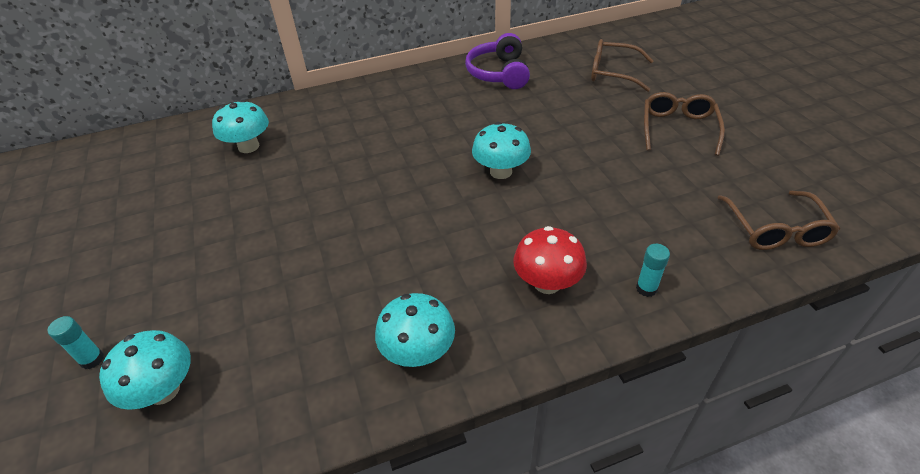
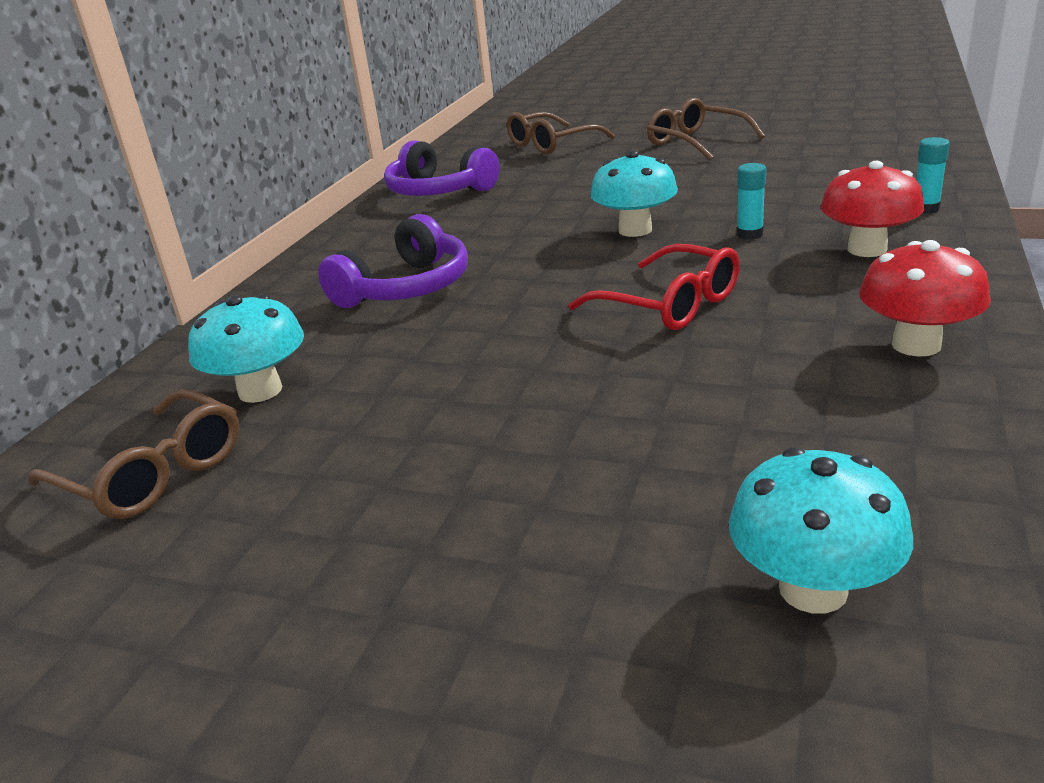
camera: 50 degrees left, 15 degrees down
(92, 359) = (641, 680): turquoise glue stick -> turquoise glue stick (749, 234)
(369, 130) = (406, 288): none -> purple headphones
(409, 230) = (670, 304): none -> red glasses
(418, 352) = (916, 345): turquoise mushroom -> red mushroom
(775, 230) = (899, 145): brown glasses -> brown glasses (153, 473)

